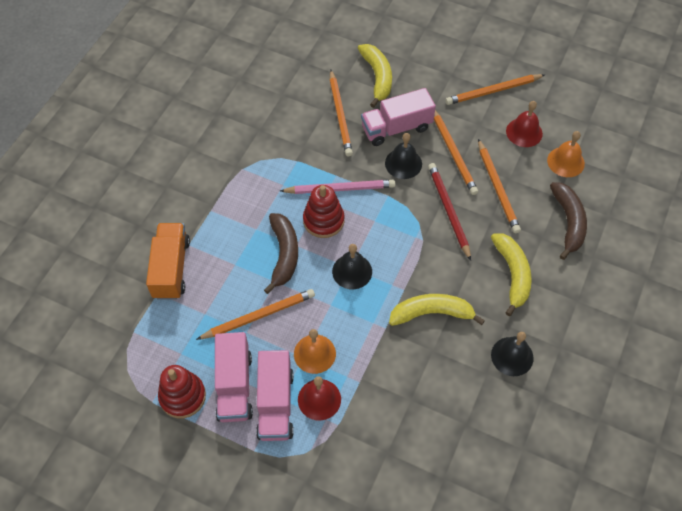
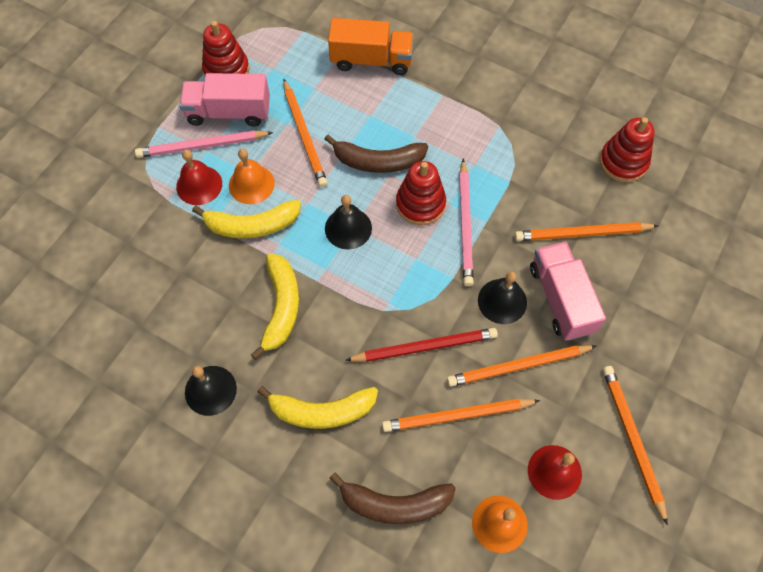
camera: 95 degrees right, 5 degrees up
(274, 89) = (623, 162): none -> red stacking toy
(275, 404) = (202, 146): pink truck -> pink pencil
(377, 77) = (650, 284): yellow banana -> yellow banana (252, 225)

